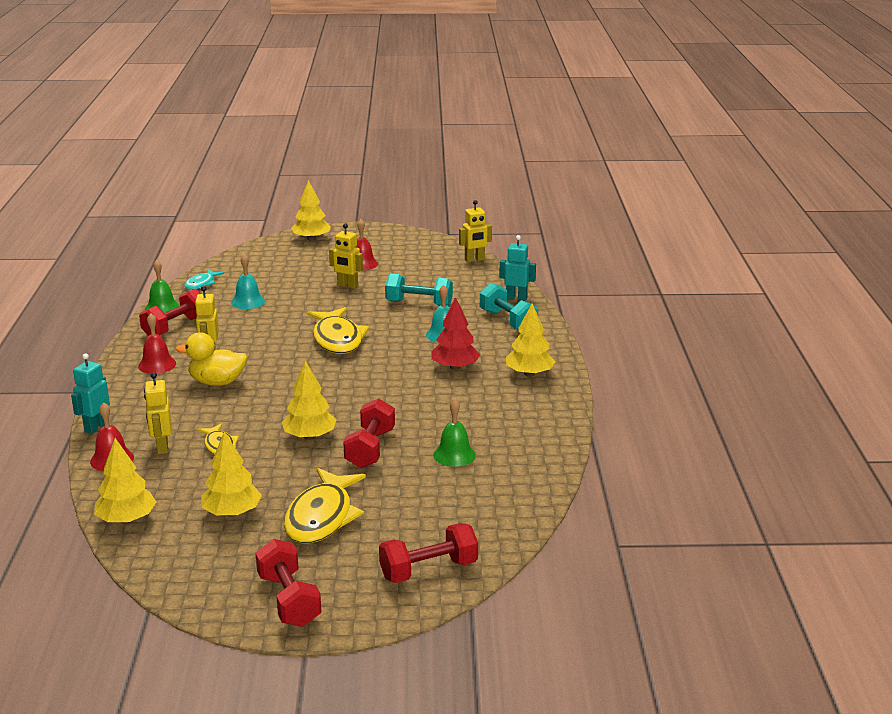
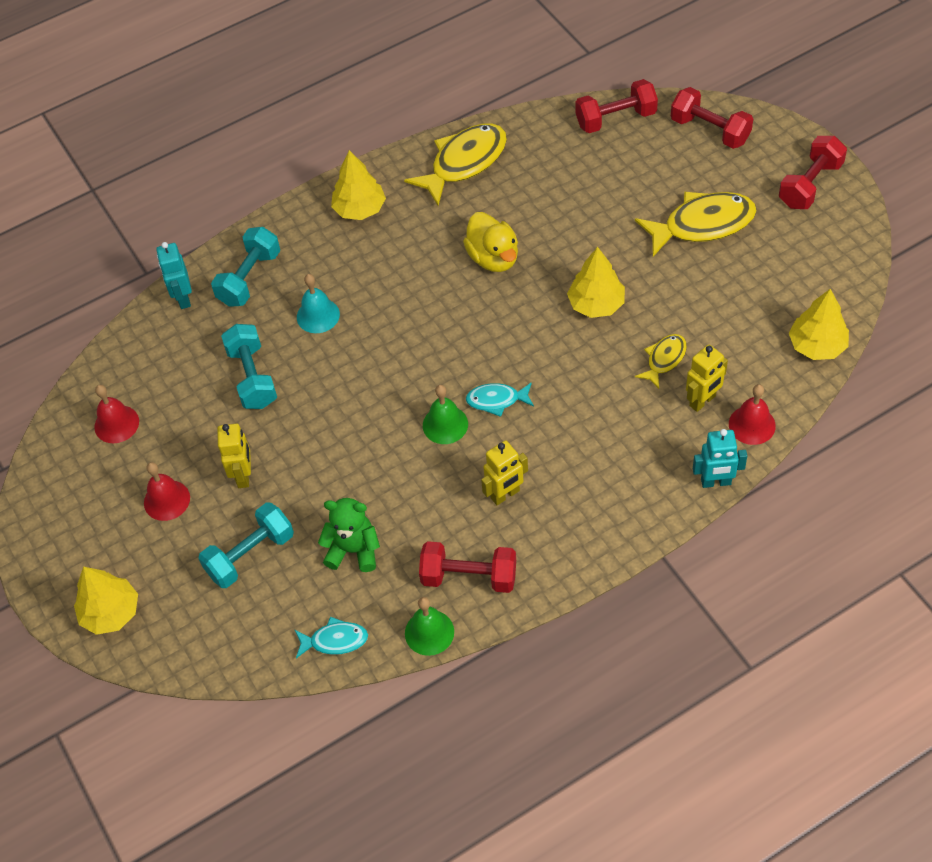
camera: 115 degrees left, 30 degrees up
(157, 365) = (564, 526): red bell -> red bell (116, 424)
(217, 382) = (558, 443): yellow duck -> yellow duck (493, 258)
(232, 513) = (747, 283): yellow tree -> none
(248, 301) = (353, 550): turquoise bell -> green teddy bear
(283, 372) = (496, 400): none -> turquoise fish
(291, 276) = (250, 555): none -> turquoise dumbbell
(337, 339) = (391, 400): yellow fish -> yellow fish (464, 163)
(370, 449) = (581, 251): red dumbbell -> red dumbbell (616, 119)
(454, 455) = (545, 192): green bell -> green bell (445, 424)
(455, 367) = (386, 269): red tree -> none
(474, 260) = (88, 390): yellow robot -> none

